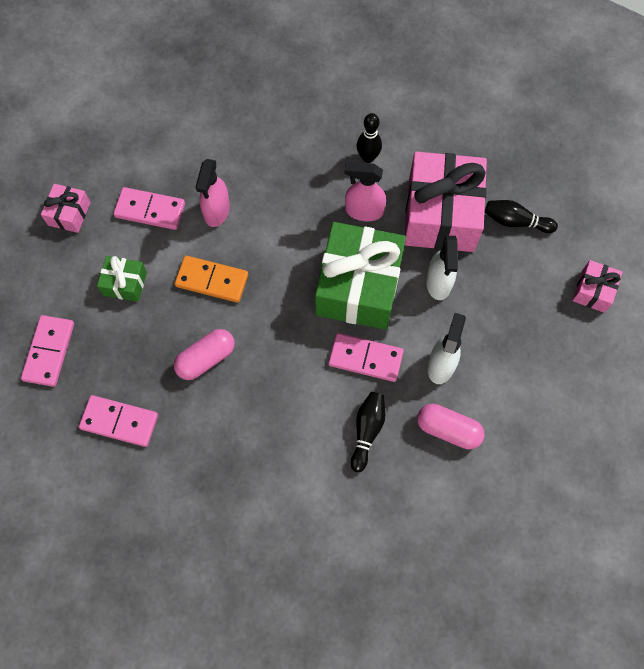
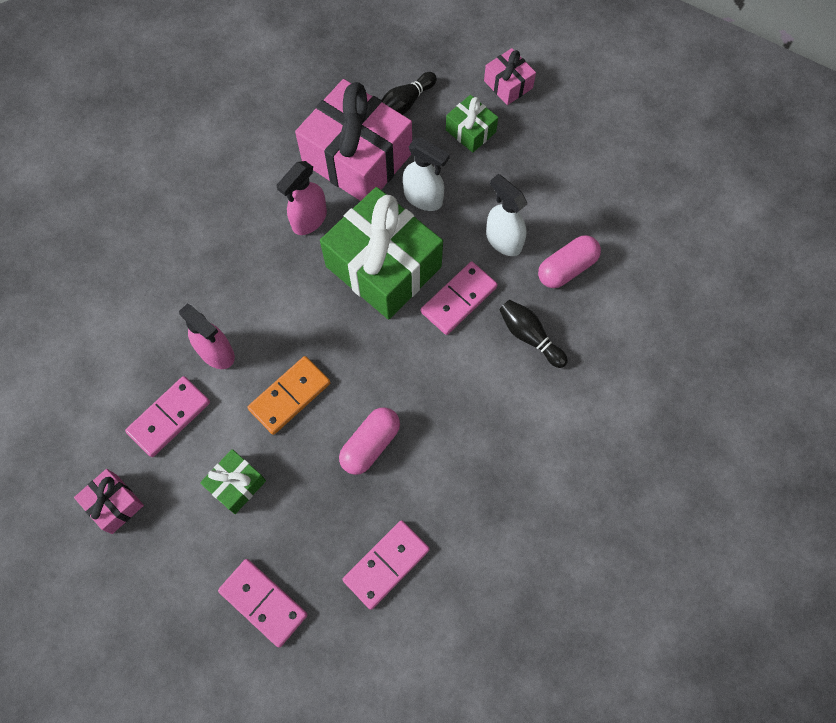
camera: 60 degrees left, 0 degrees up
(206, 358) = (370, 444): pink capsule -> pink capsule turned 45 degrees clockwise
(368, 157) = (255, 186): black bowling pin -> none
(526, 285) = (470, 131): none -> green gift

